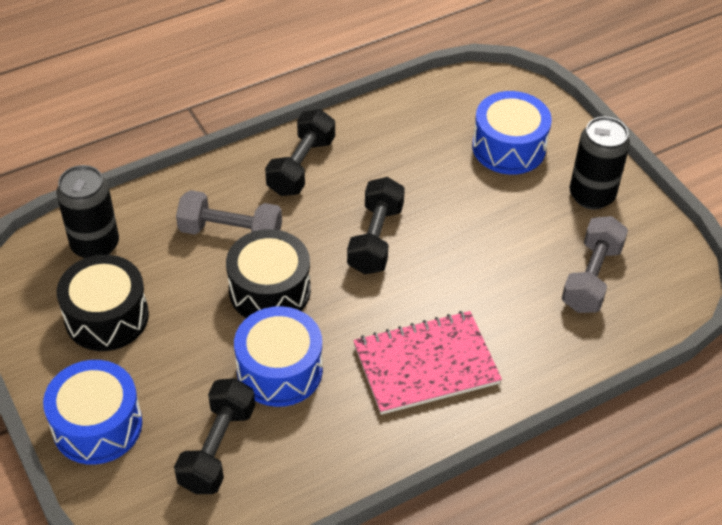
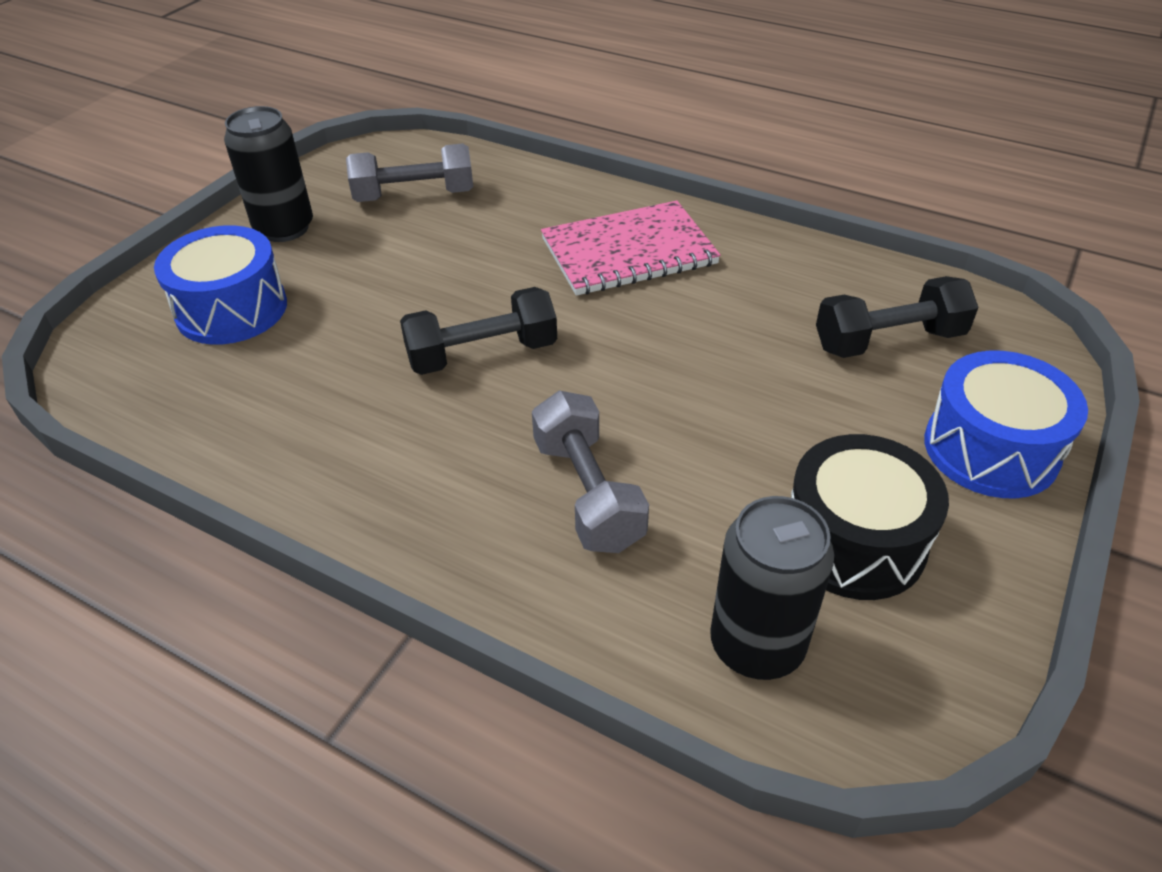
camera: 120 degrees left, 5 degrees down
(269, 290) = (648, 404): black drum -> none
(279, 370) = (747, 343): blue drum -> none
(301, 166) = (396, 484): black dumbbell -> none
(426, 364) = (628, 252): pink notebook -> pink notebook turned 60 degrees counterclockwise

